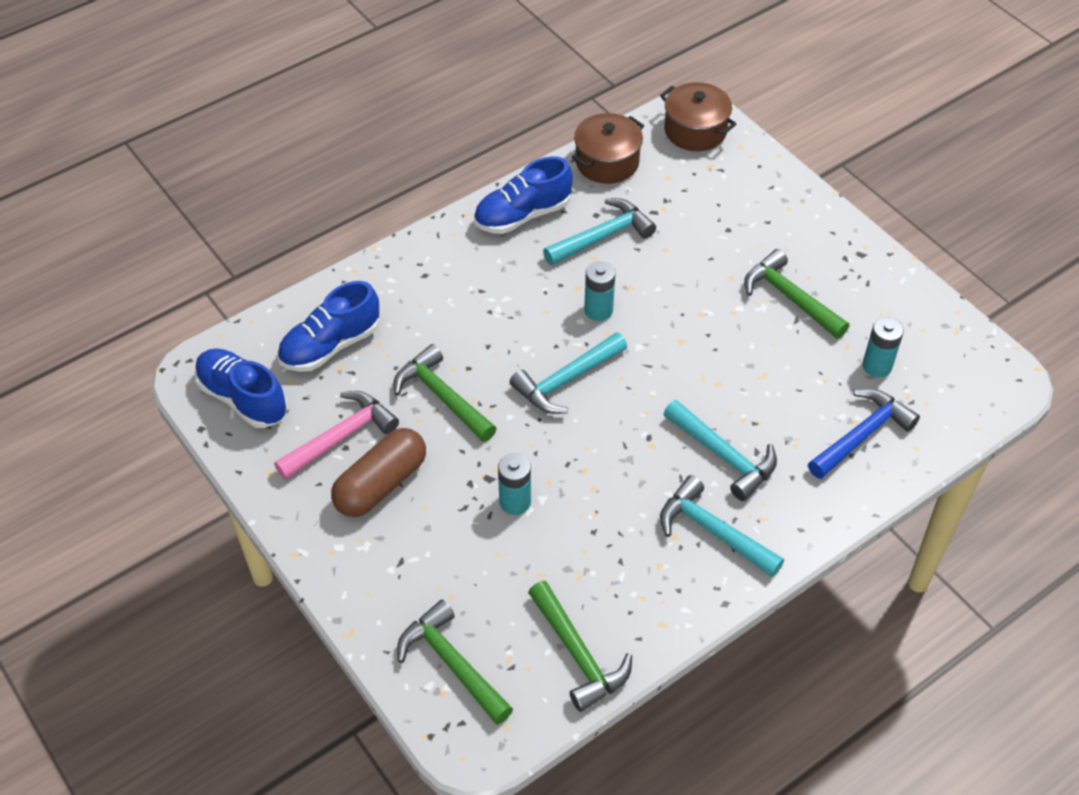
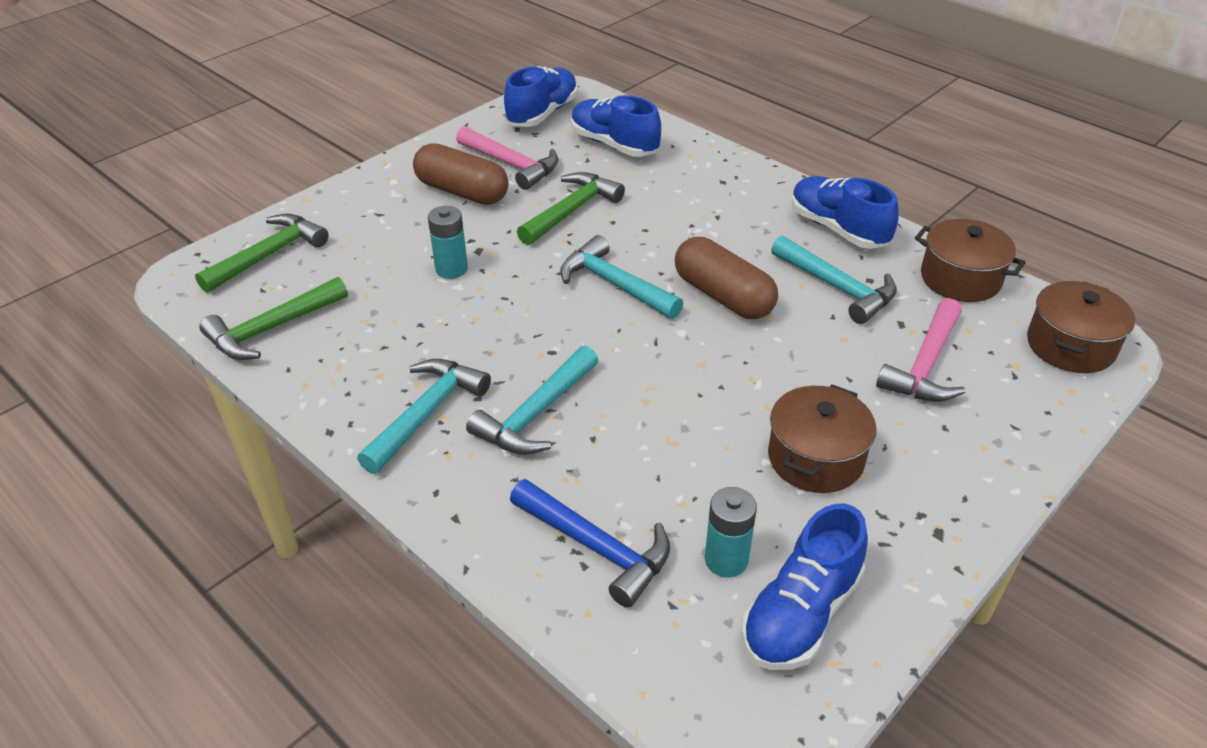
camera: 80 degrees right, 10 degrees down
(598, 310) = (723, 296): turquoise battery -> brown capsule
(703, 212) = (925, 365): none -> pink hammer
(790, 297) = (815, 458): green hammer -> brown pot
(921, 338) = (801, 613): none -> blue shoe

